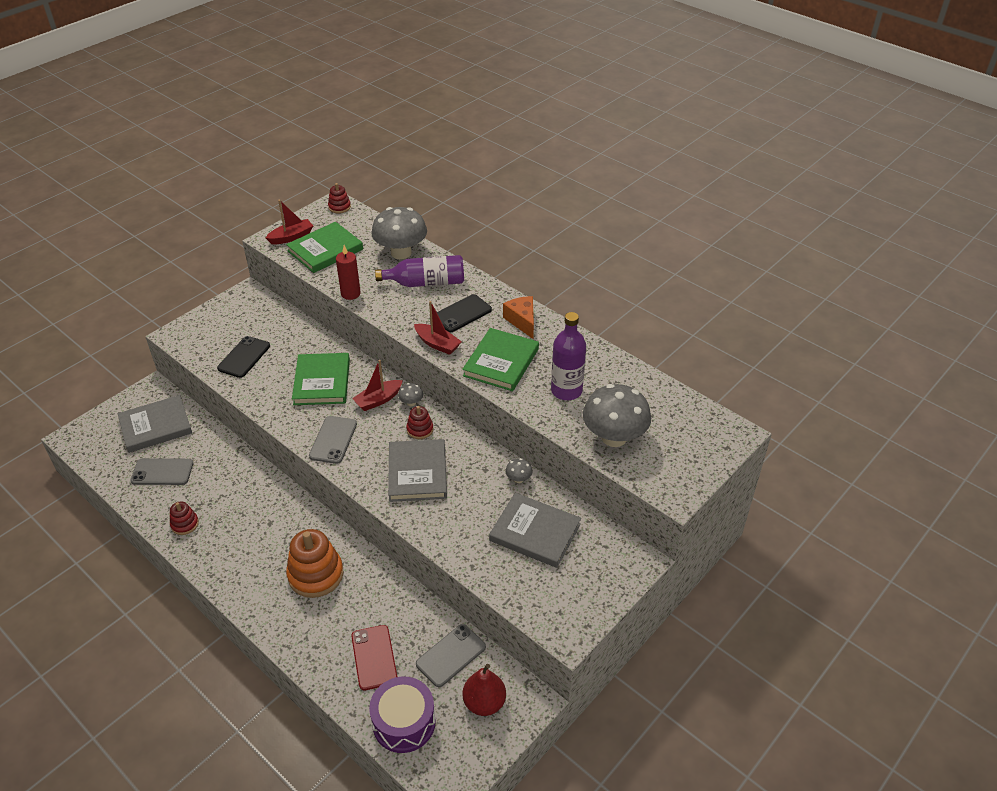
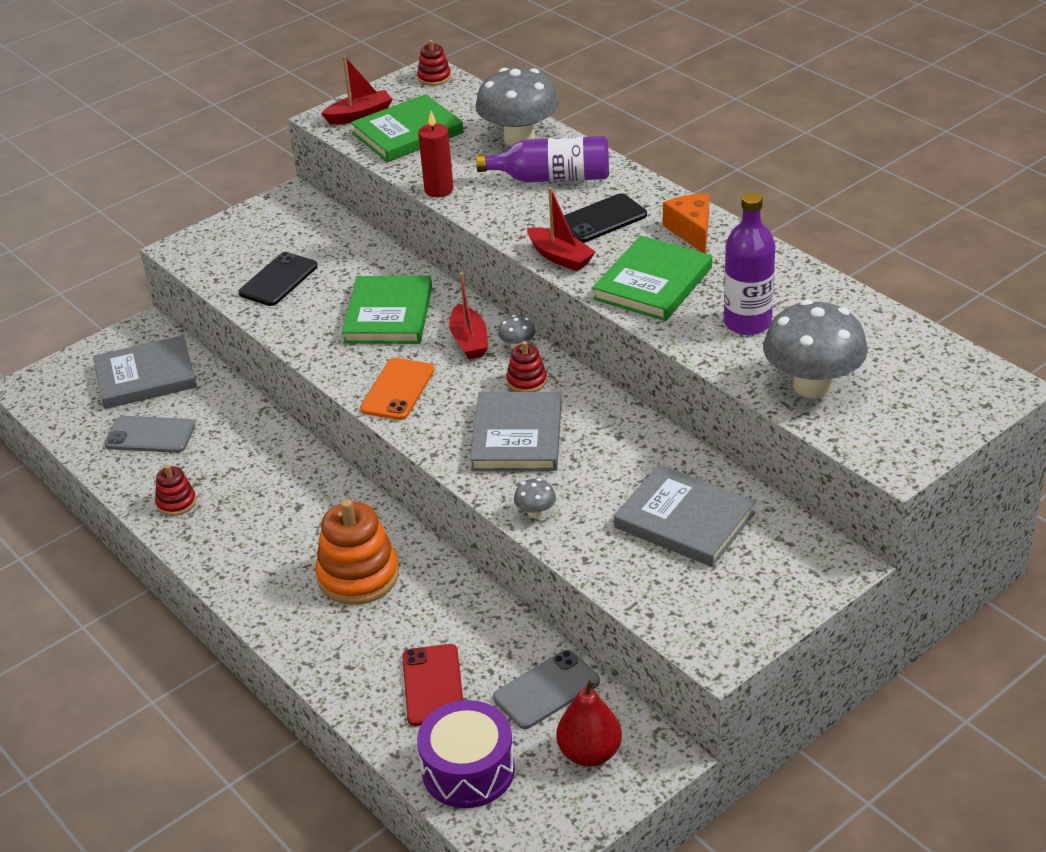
camera: 10 degrees right, 5 degrees down
(333, 440) = (397, 389): grey phone -> orange phone
(378, 400) = (469, 341): red boat -> red boat turned 75 degrees counterclockwise
(518, 479) = (668, 450): grey mushroom -> grey mushroom (535, 512)

